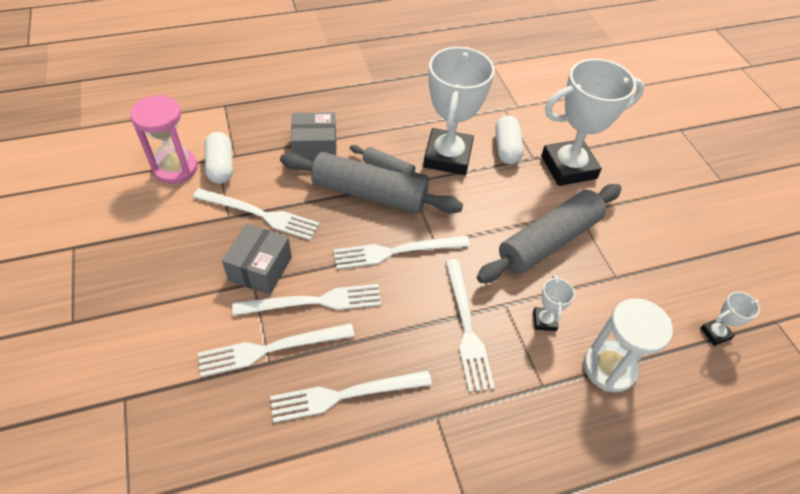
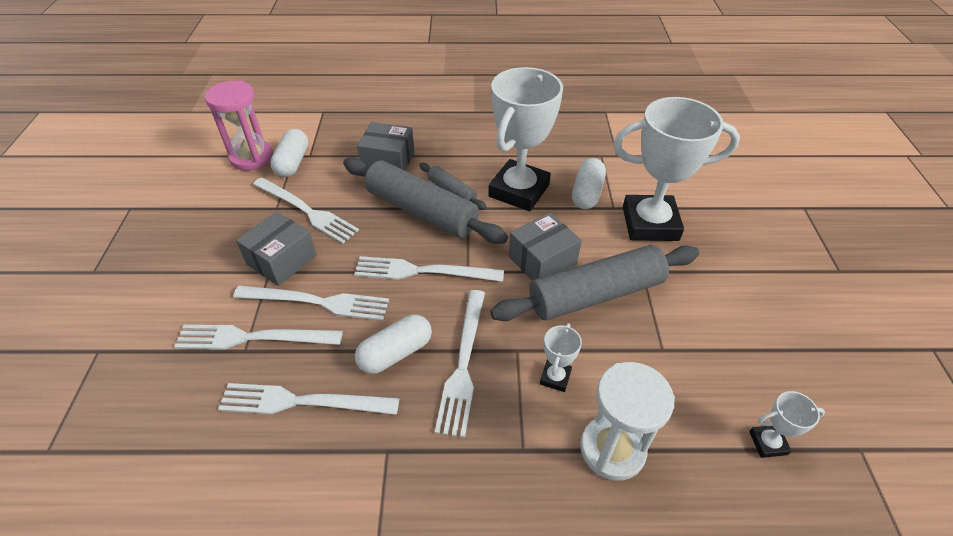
camera: 20 degrees right, 5 degrees down
(405, 332) = (395, 353): none -> white capsule
(494, 219) = (542, 260): none -> grey box

